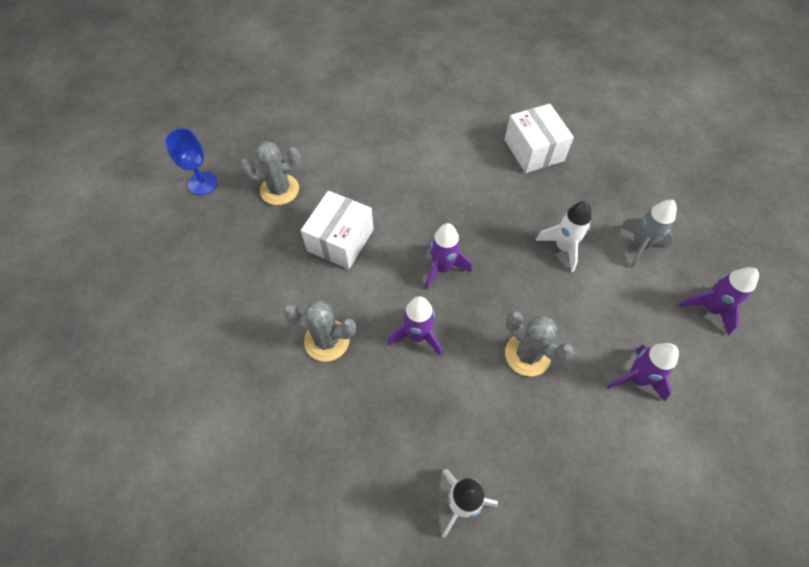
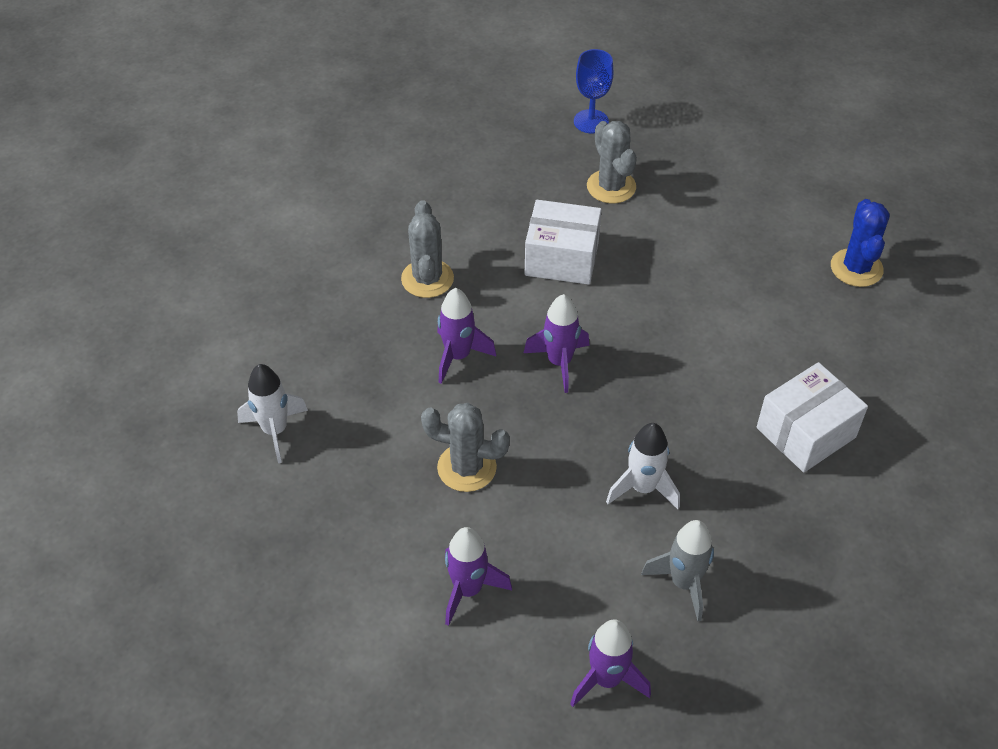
camera: 75 degrees right, 10 degrees down
(409, 85) = (856, 268): none -> blue cactus
(527, 354) = (466, 467): grey cactus -> grey cactus turned 75 degrees clockwise

